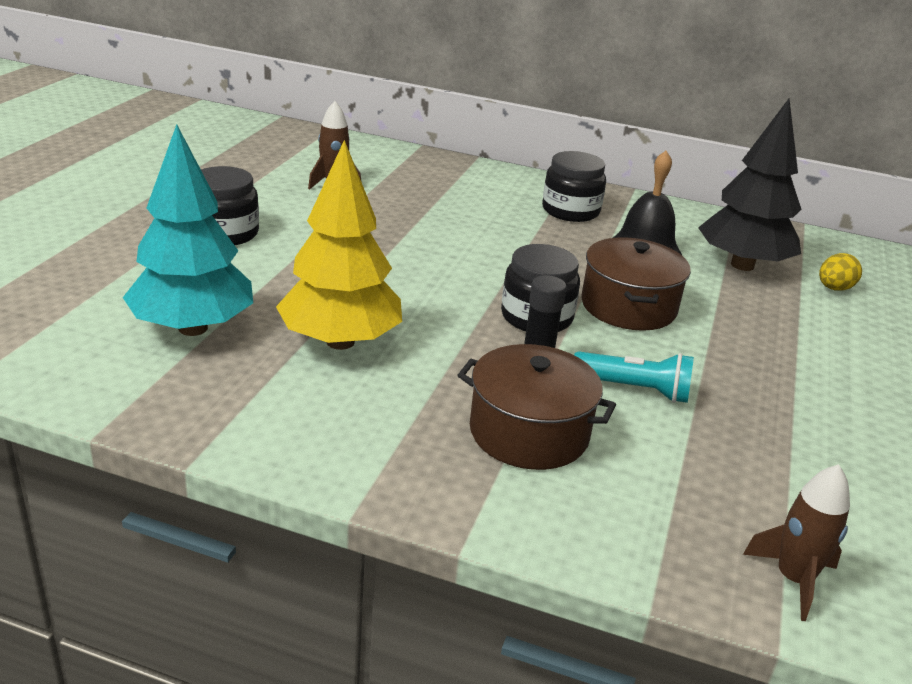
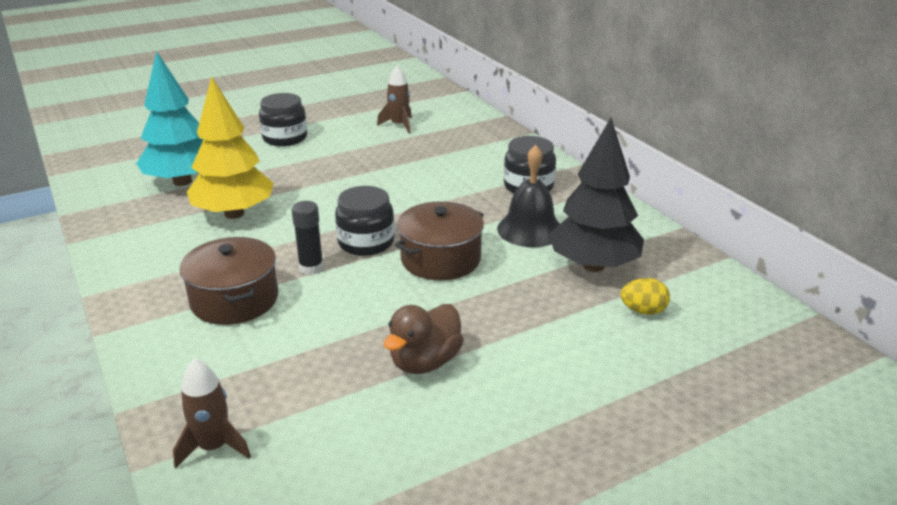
camera: 45 degrees right, 0 degrees up
(634, 389) = (340, 306): turquoise flashlight -> none
(788, 403) = (425, 362): none -> brown duck

